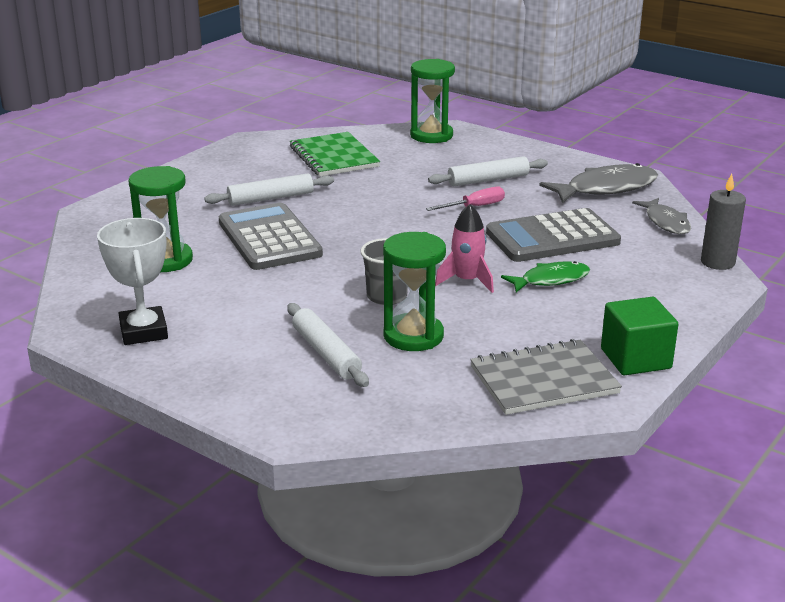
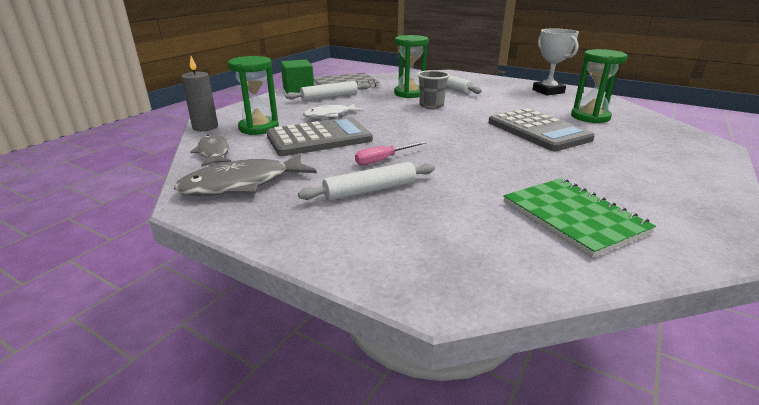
camera: 175 degrees right, 0 degrees up
(270, 198) = (579, 161): white rolling pin -> white rolling pin (329, 97)
(431, 135) = (464, 273): green hourglass -> green hourglass (259, 128)
(466, 281) = (384, 113): pink rocket -> none
(551, 280) = (330, 115): green fish -> white fish

